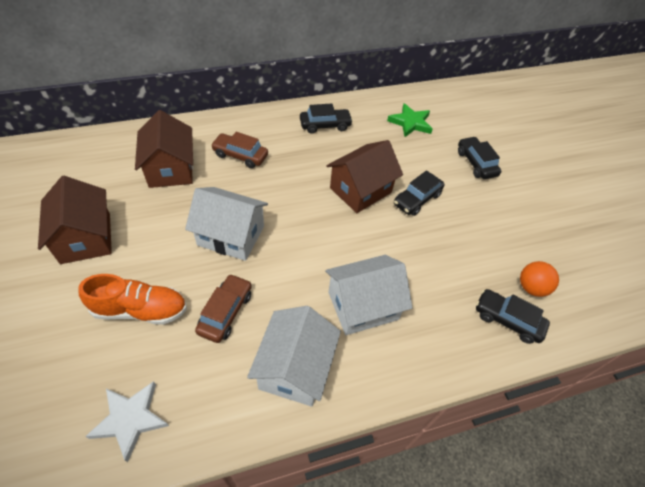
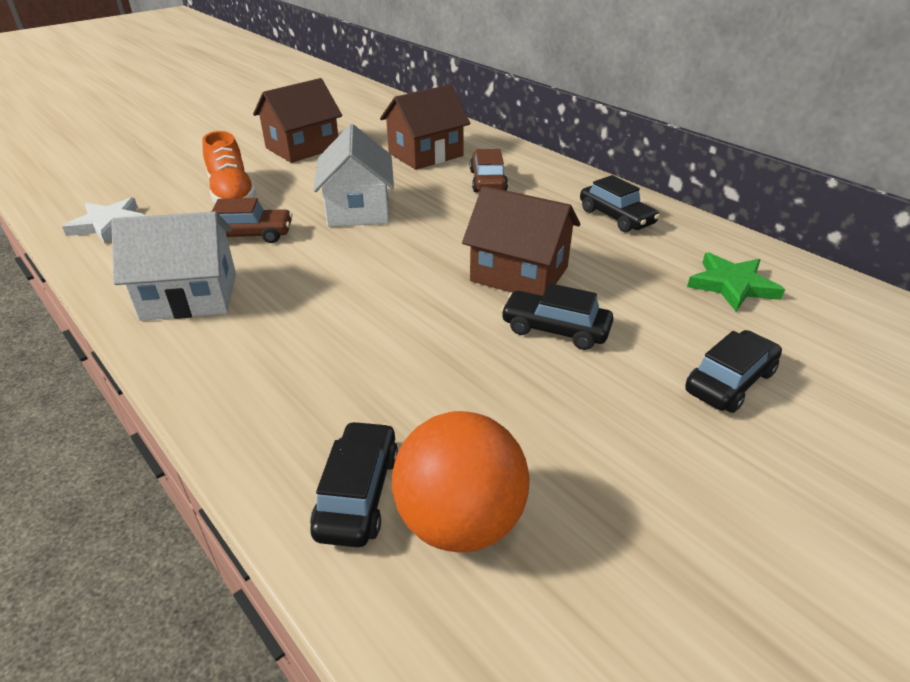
camera: 70 degrees right, 15 degrees down
(363, 305) = (306, 324): white house -> none
(531, 288) = (460, 521): orange ball -> orange ball, size x1.67

